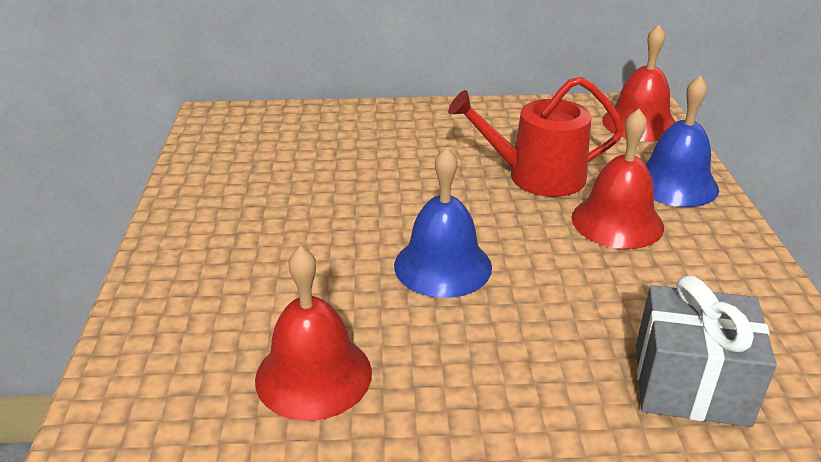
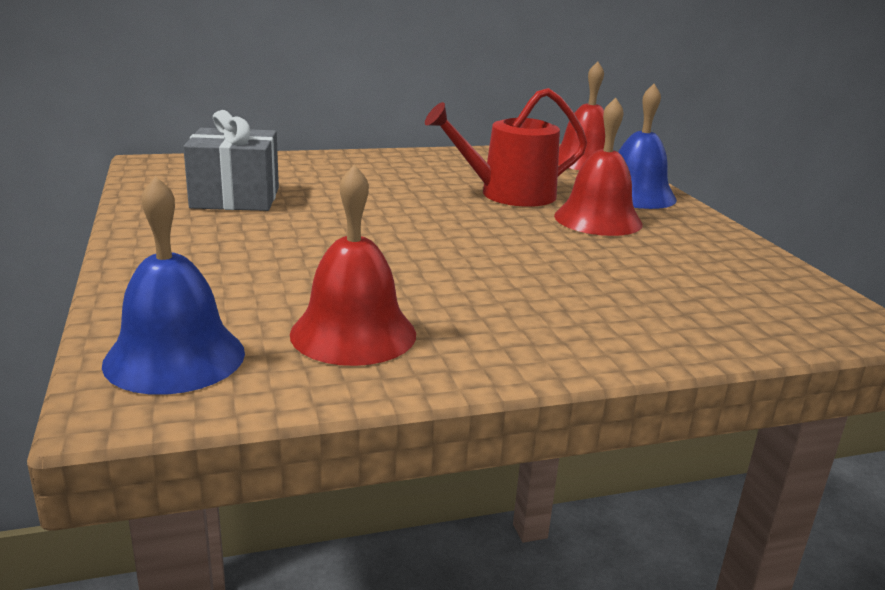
camera: 15 degrees left, 10 degrees down
(442, 266) = (448, 253): blue bell -> blue bell (175, 357)
(690, 384) = (719, 314): grey gift -> grey gift (235, 198)

